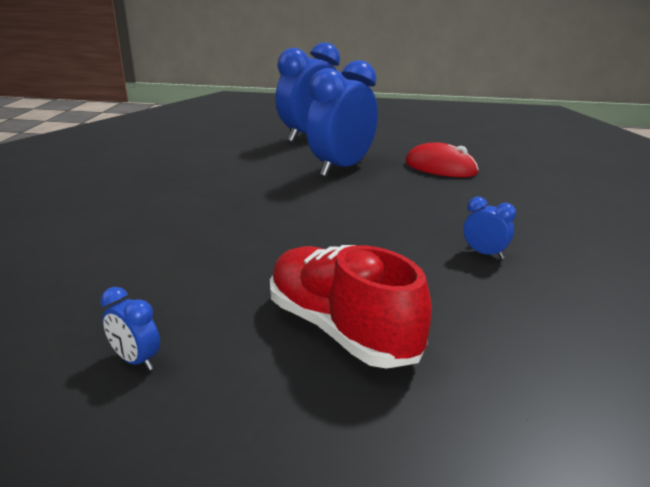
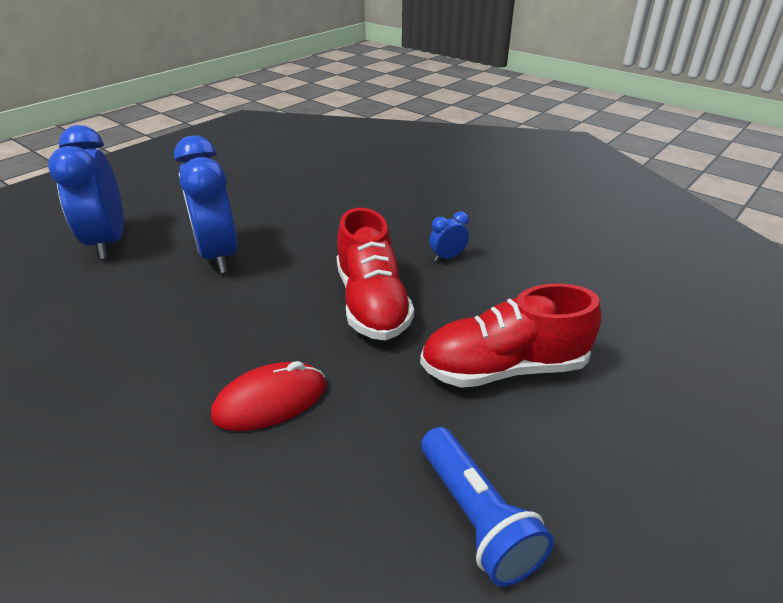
camera: 60 degrees left, 10 degrees up
(136, 360) = (476, 517): blue clock -> blue flashlight
(360, 239) = (372, 303): none -> red shoe
(440, 167) = (286, 209): red mouse -> red mouse (270, 401)

